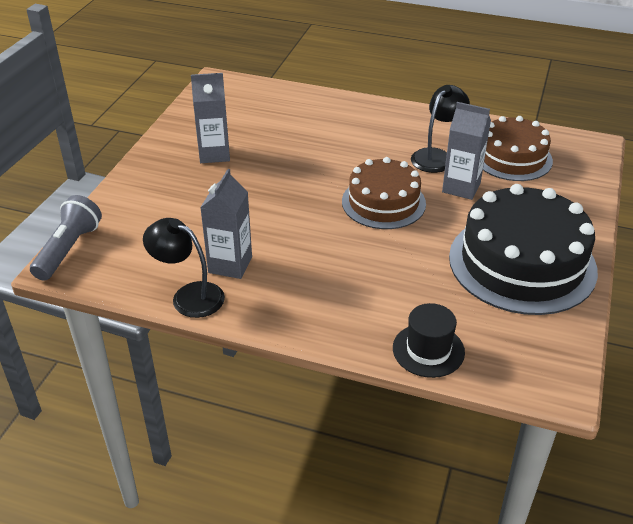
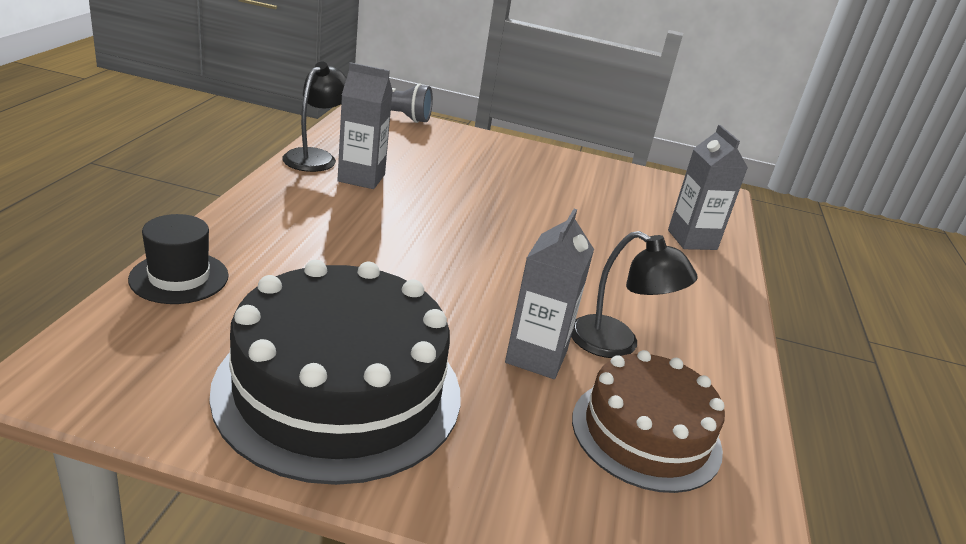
camera: 80 degrees right, 10 degrees down
(214, 154) = (561, 183): grey carton -> grey carton (692, 240)
(383, 202) = (485, 281): brown cake -> none

